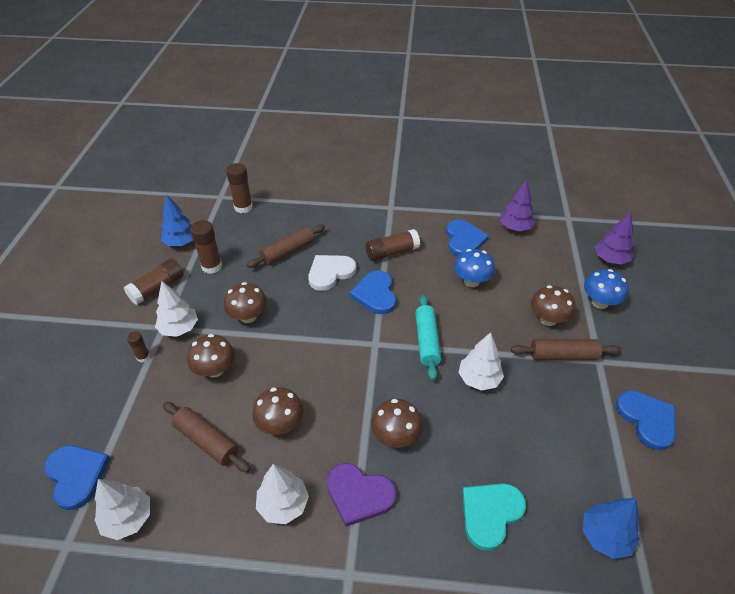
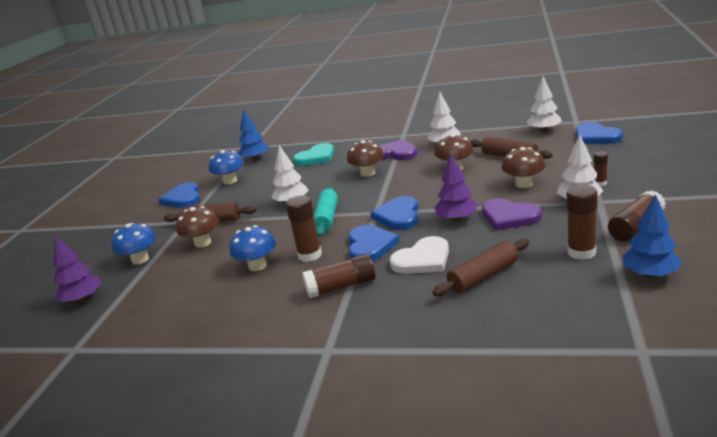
camera: 170 degrees left, 20 degrees down
(243, 207) = (583, 333): brown glue stick -> brown glue stick (310, 255)
(248, 316) = (509, 216): brown mushroom -> purple heart
(464, 240) = (240, 309): blue heart -> blue heart (398, 216)
(515, 227) = (160, 330): purple tree -> purple tree (457, 219)
(603, 458) = (230, 181): none -> blue mushroom

